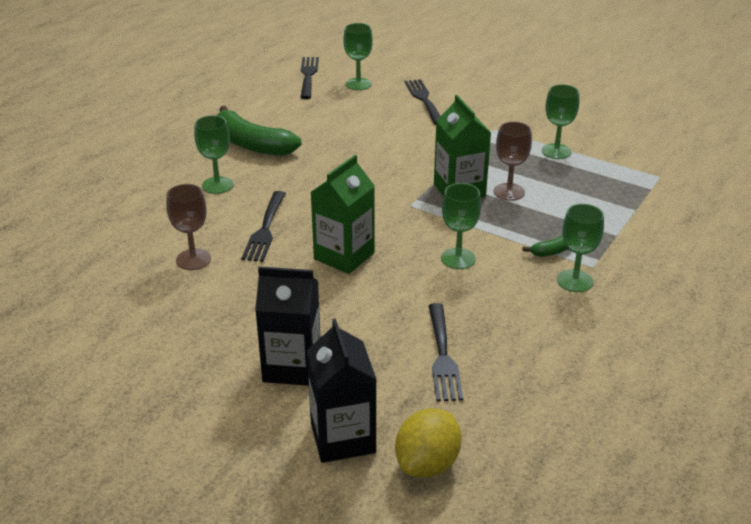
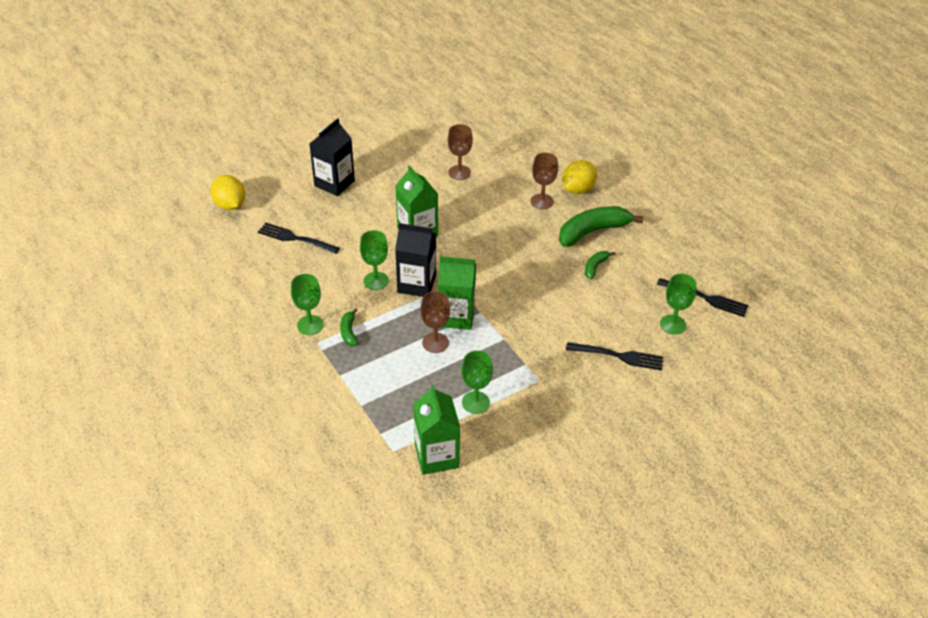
camera: 115 degrees right, 10 degrees up
(177, 168) = (578, 189): none -> yellow lemon
(217, 185) = (542, 201): green goblet -> brown goblet
(265, 228) = (473, 208): black fork -> none
(310, 132) = (595, 267): none -> green banana
(343, 438) = (271, 185): black carton -> black carton (416, 284)
(636, 154) = (436, 456): none -> green carton

